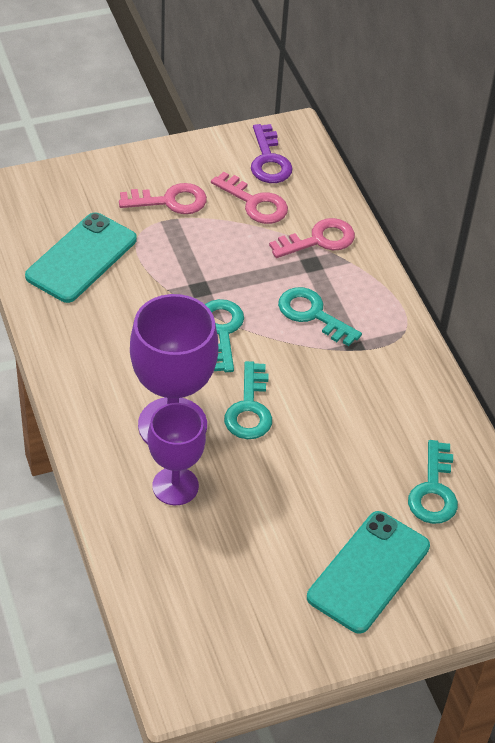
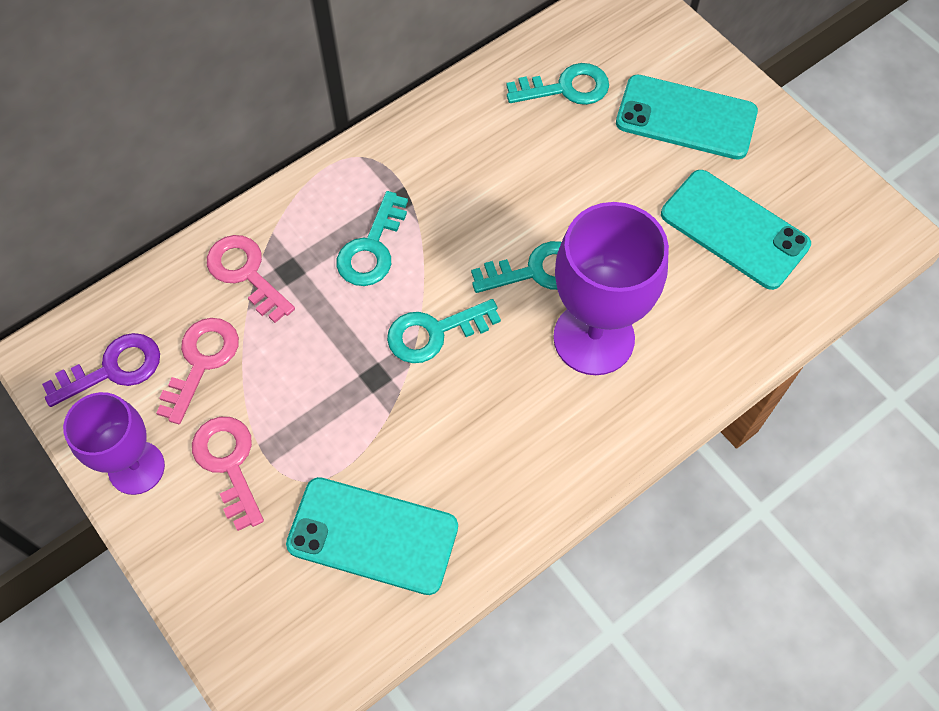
camera: 105 degrees left, 15 degrees up
(175, 486) = (672, 308): purple goblet -> purple goblet (136, 468)
(232, 561) = (734, 229): none -> turquoise phone

